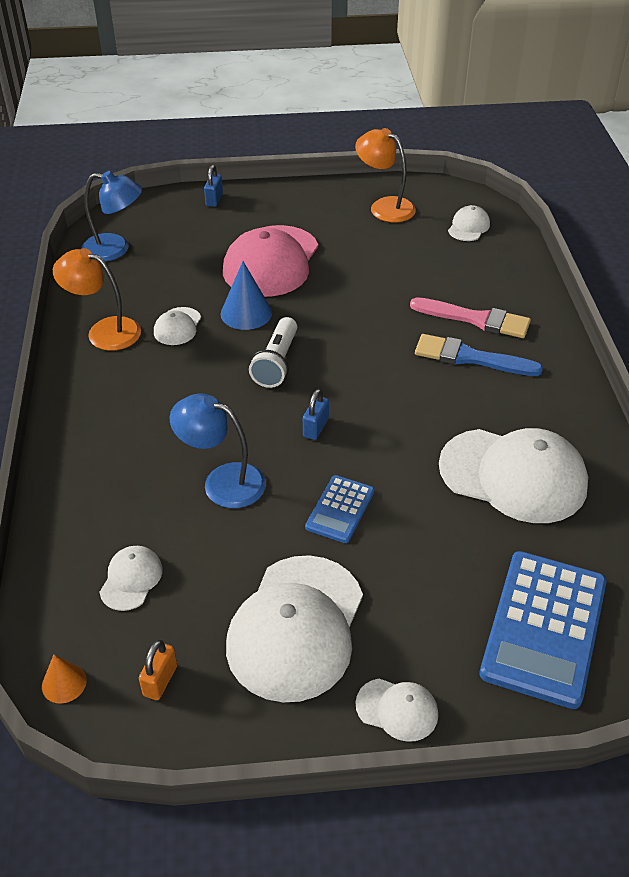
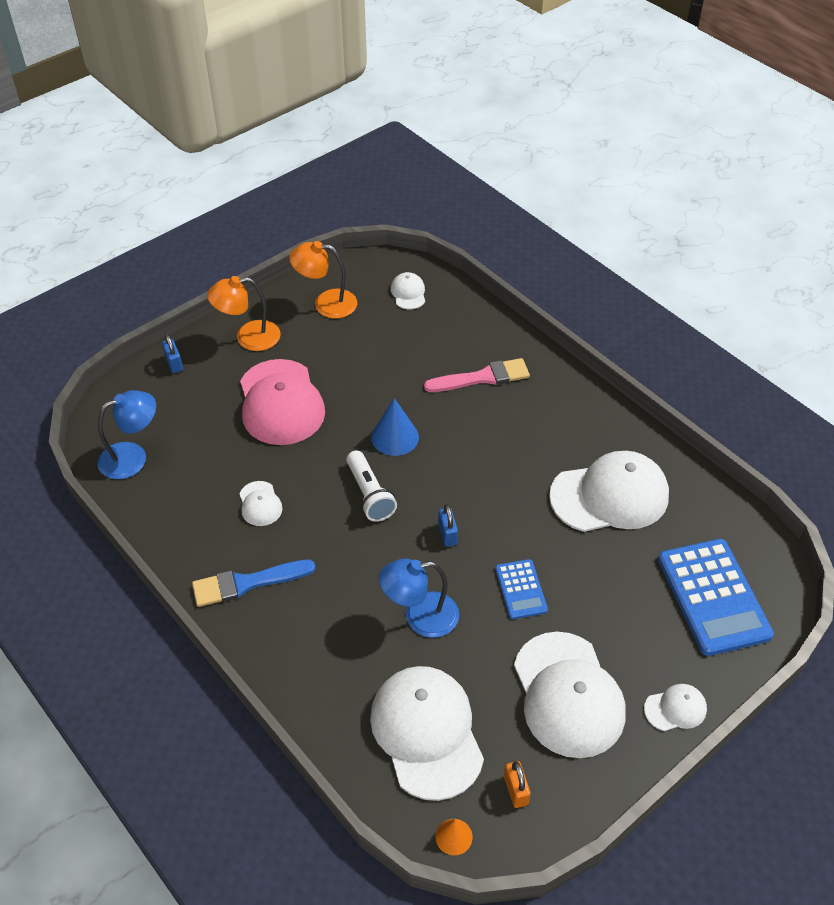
camera: 35 degrees left, 5 degrees up
(104, 331) = (202, 541): orange lamp -> orange lamp (248, 337)
(131, 579) = (427, 732): white cap -> white cap, size x2.18
(246, 313) = (304, 462): blue cone -> blue cone (395, 437)
(470, 358) = (505, 414): blue brush -> blue brush (247, 583)

